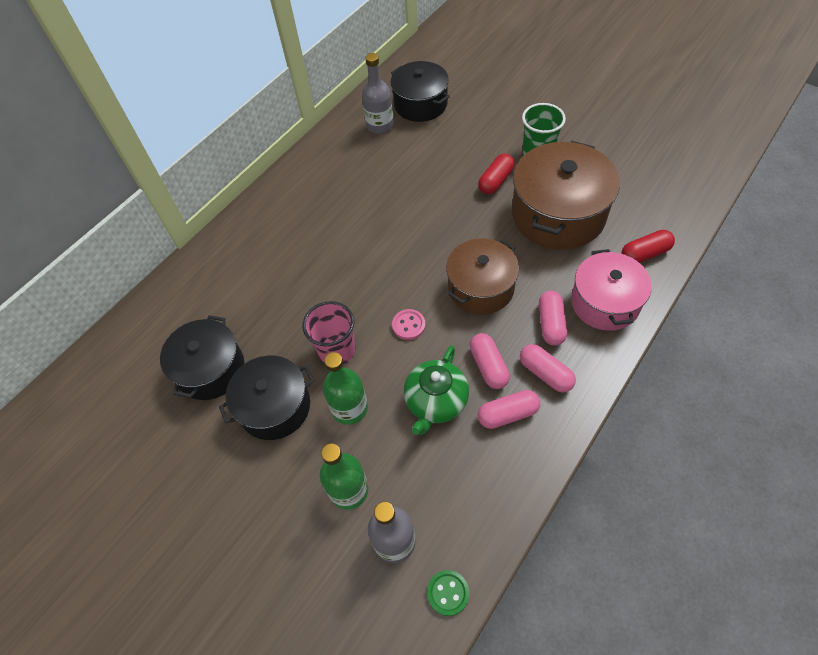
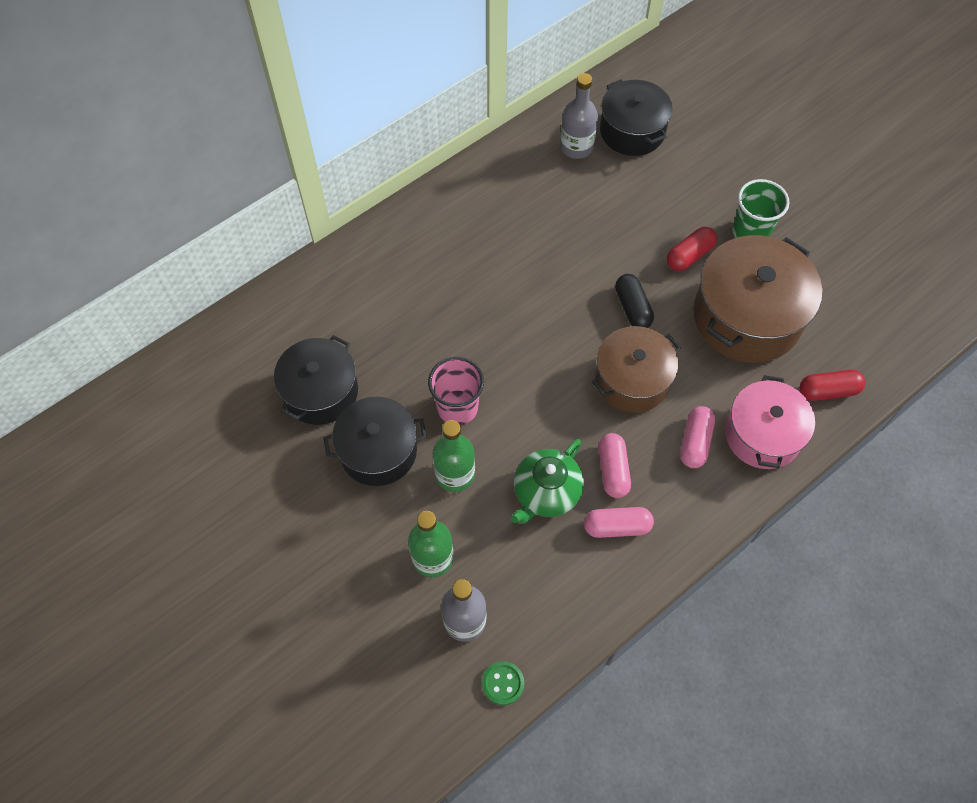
camera: 10 degrees right, 5 degrees up
(408, 325) = (541, 401): pink button -> none
(463, 231) = (632, 308): none -> black capsule
(545, 373) = (671, 495): pink capsule -> none

